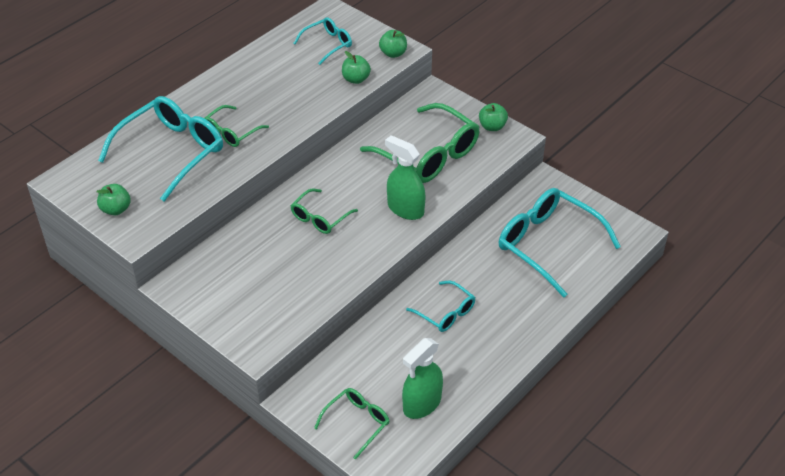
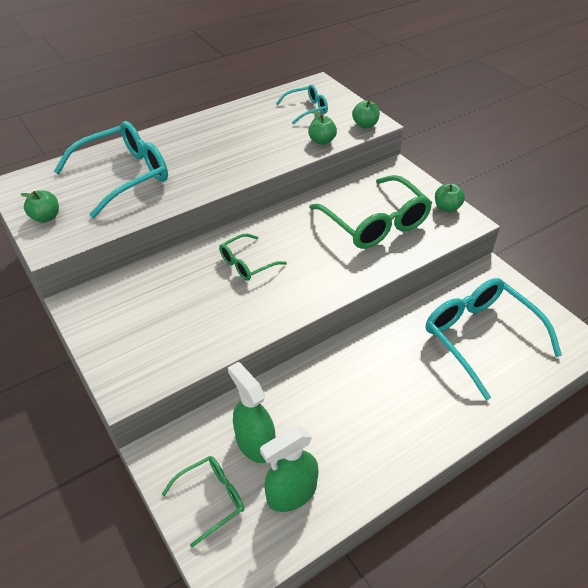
camera: 15 degrees right, 0 degrees up
(231, 132) = (186, 168): green glasses -> none
(405, 209) = (335, 271): green spray bottle -> green spray bottle (255, 443)
(446, 313) = (350, 389): turquoise glasses -> none

